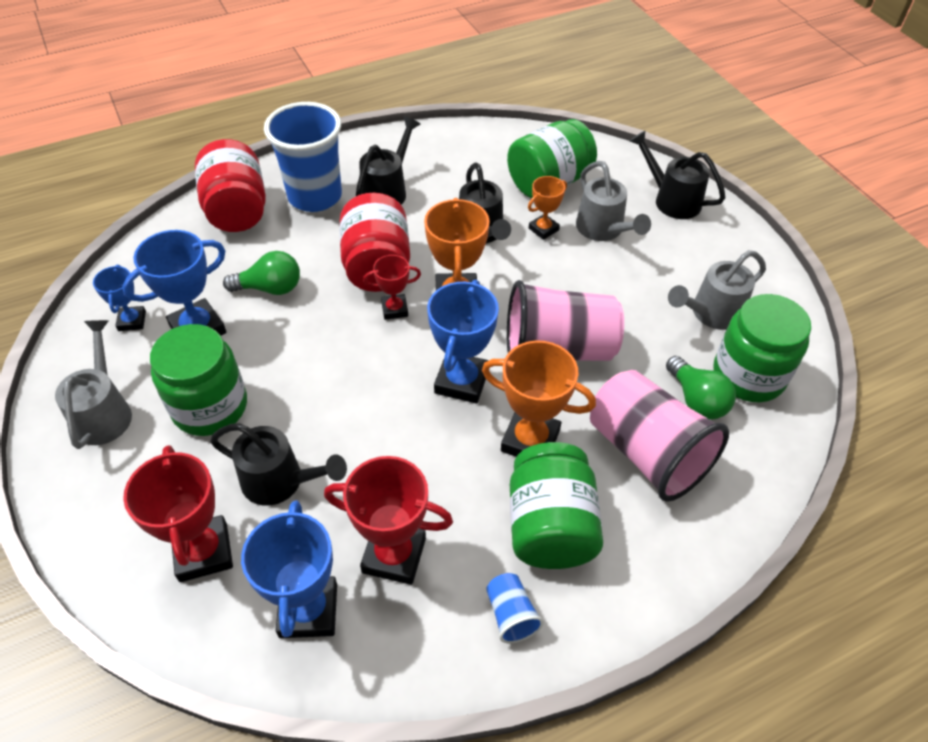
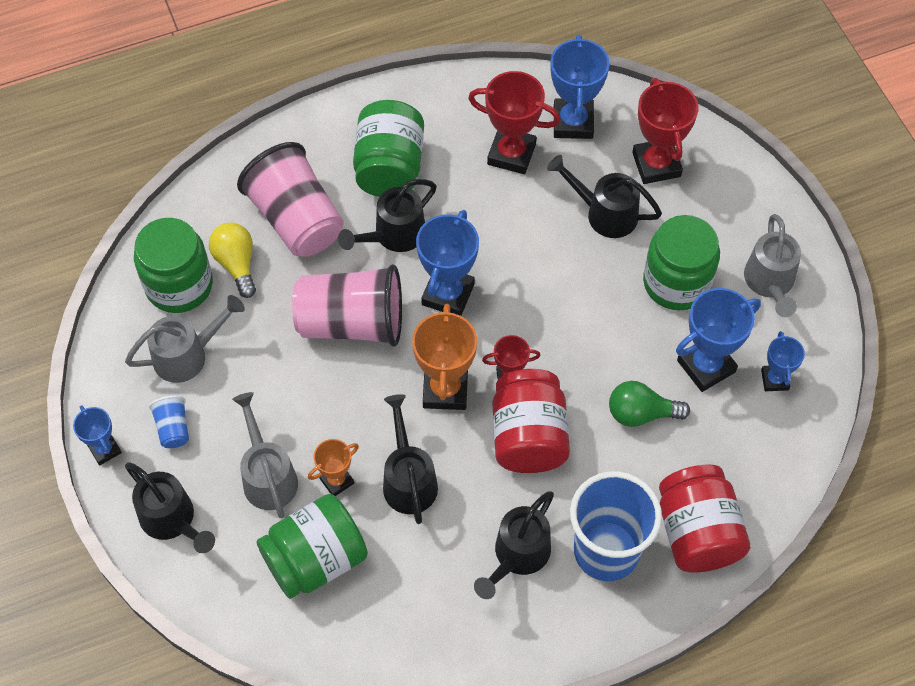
camera: 175 degrees left, 10 degrees up
(511, 614) = (428, 111): blue cup -> blue cup (173, 428)
(530, 440) = (393, 235): orange trophy -> black watering can
(696, 400) = (236, 264): green light bulb -> yellow light bulb
(750, 241) = (105, 449): none -> blue trophy

